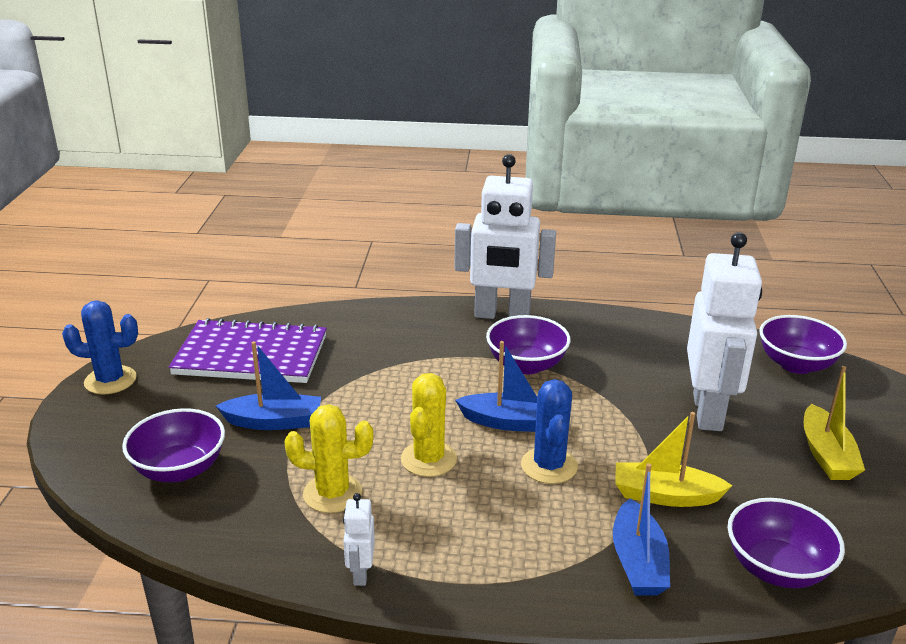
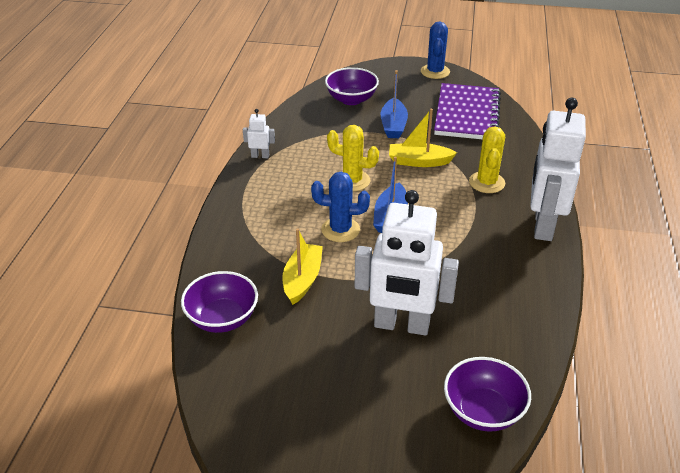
camera: 95 degrees right, 10 degrees up
(332, 493) = (324, 147): yellow cactus -> yellow cactus (486, 182)
(526, 365) = (466, 232): purple bowl -> none
(638, 562) = (244, 256): blue boat -> none
(826, 455) = (339, 387): yellow boat -> yellow boat (419, 161)

